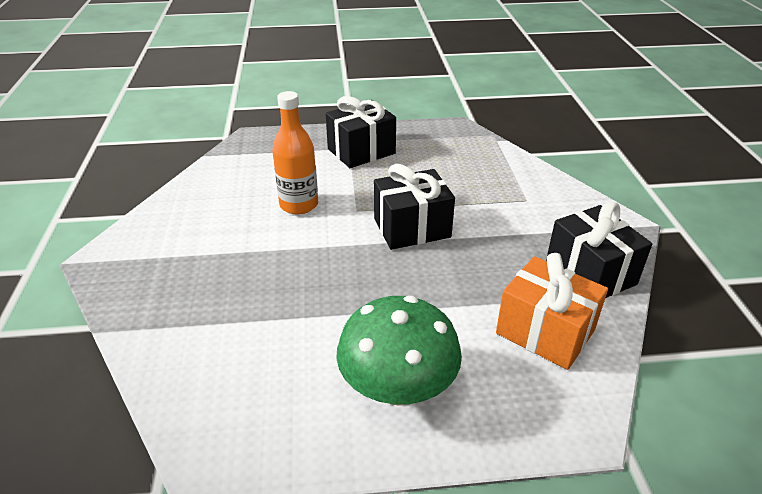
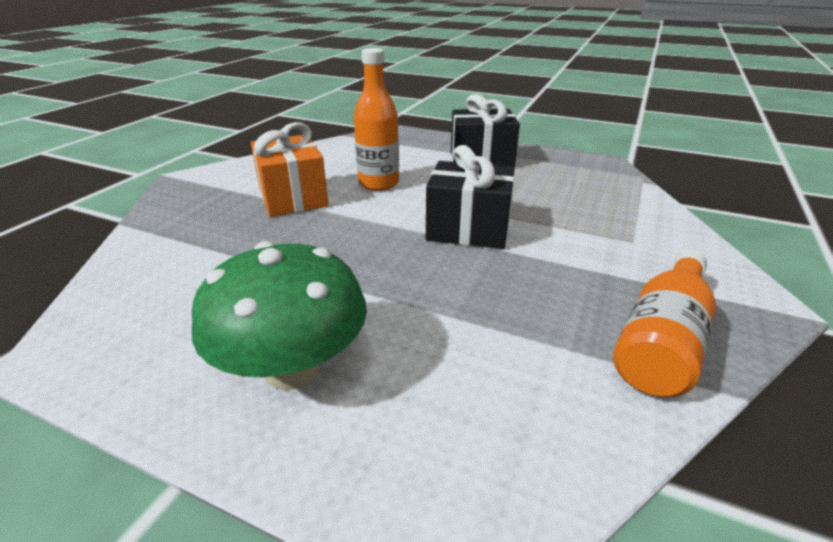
camera: 30 degrees right, 5 degrees down
(545, 332) = (532, 384): orange gift -> orange gift (293, 197)
(590, 273) = (662, 341): black gift -> orange bottle

